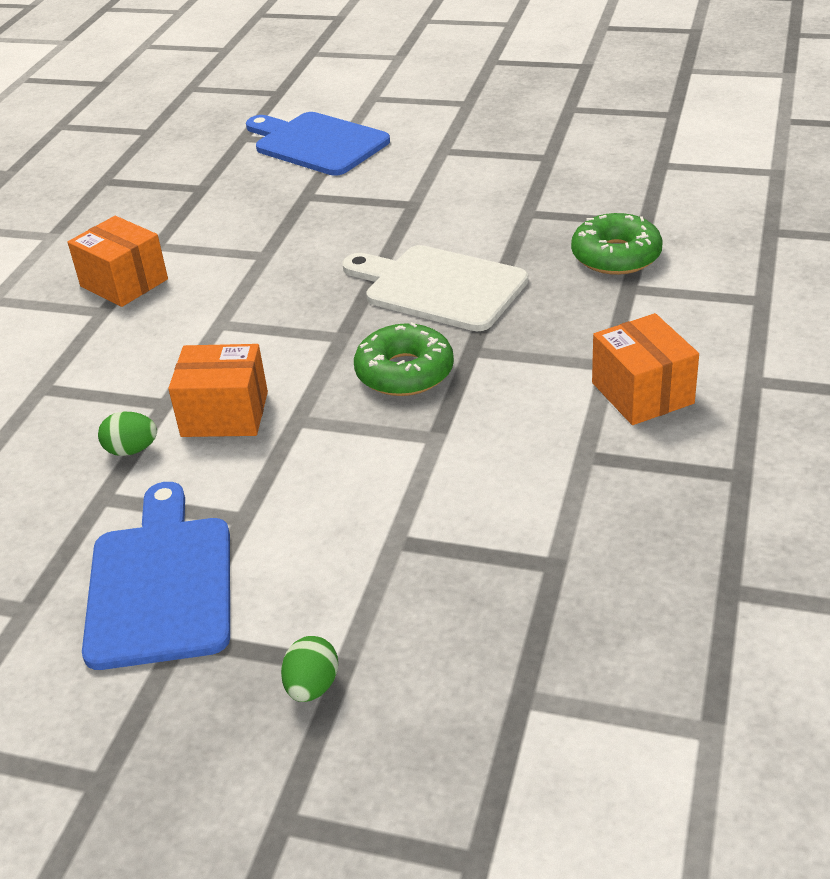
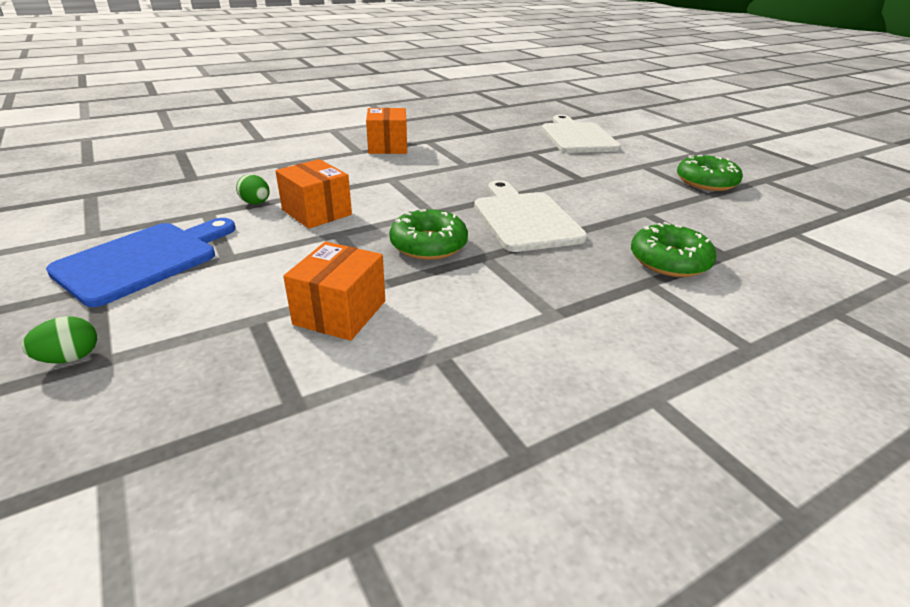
camera: 40 degrees right, 5 degrees down
(317, 143) = (577, 137): blue cutting board -> white cutting board
(526, 141) = (706, 182): none -> green donut
(642, 393) = (547, 346): orange box -> orange box (340, 312)

